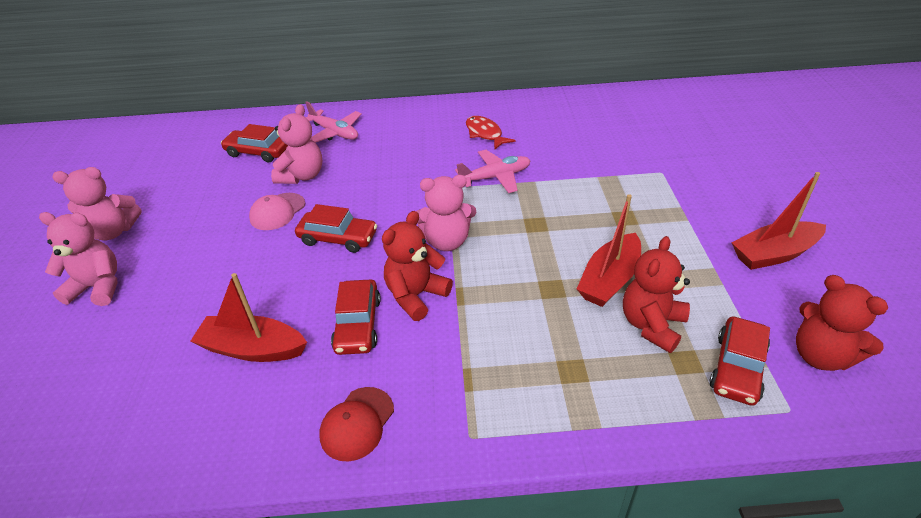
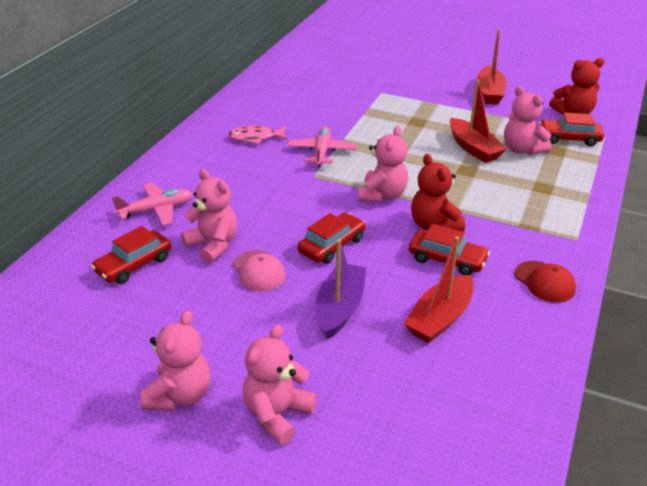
camera: 65 degrees left, 5 degrees down
(244, 275) = (340, 308): none -> purple boat
(485, 134) = (255, 138): red fish -> pink fish
(651, 325) = (522, 150): red teddy bear -> pink teddy bear
(737, 368) = (569, 138): red car -> red car turned 135 degrees clockwise

